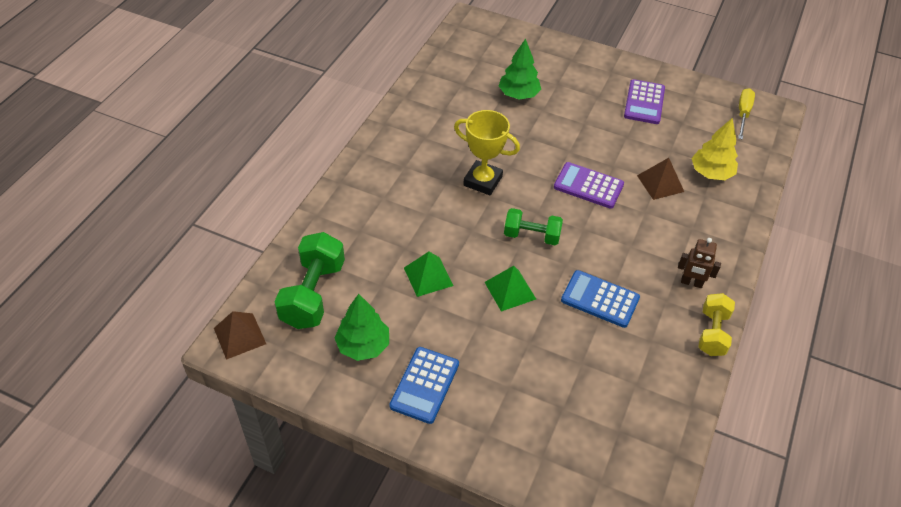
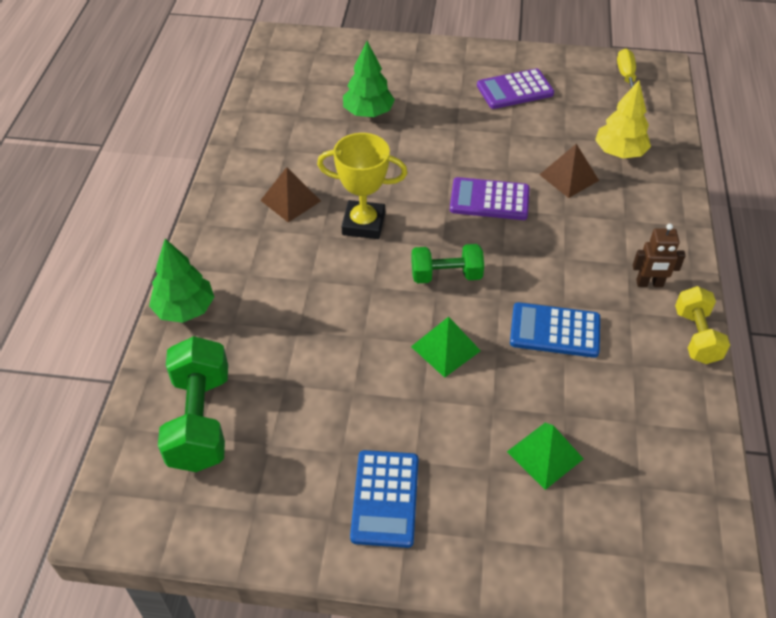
camera: 15 degrees left, 0 degrees up
(239, 336) = (120, 503): brown pyramid -> brown pyramid (290, 200)
(363, 345) = (288, 469): green tree -> green tree (185, 309)
(428, 276) = (339, 358): green pyramid -> green pyramid (545, 455)
(644, 102) = (515, 90): purple calculator -> purple calculator turned 75 degrees clockwise

